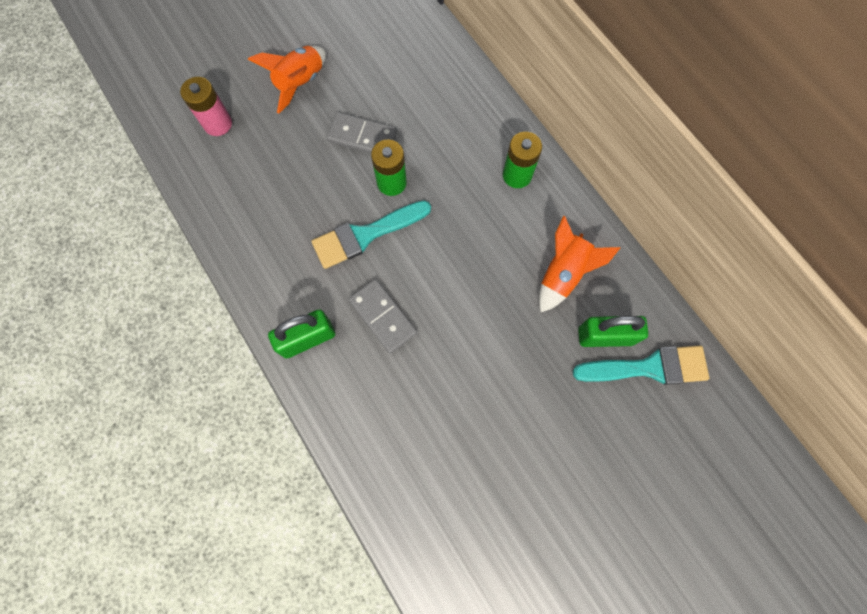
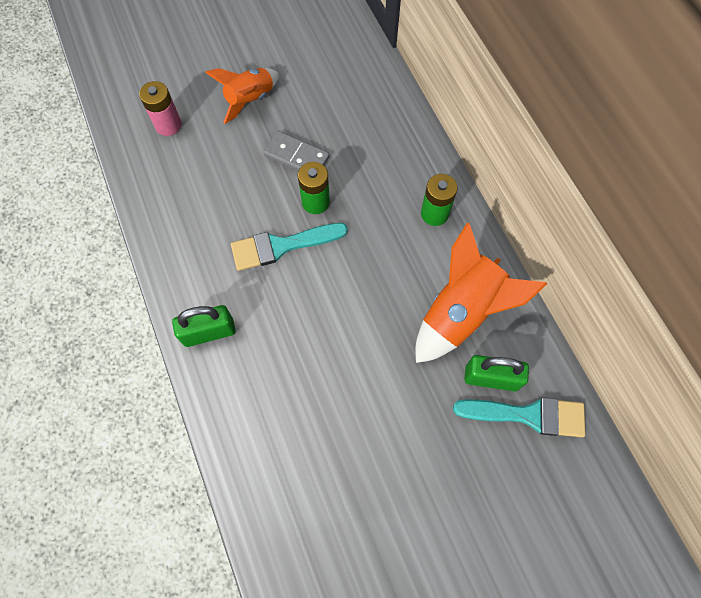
camera: 10 degrees right, 5 degrees down
(382, 317) = (282, 324): grey domino -> none
(563, 274) = (461, 312): orange rocket -> orange rocket, size x1.54

